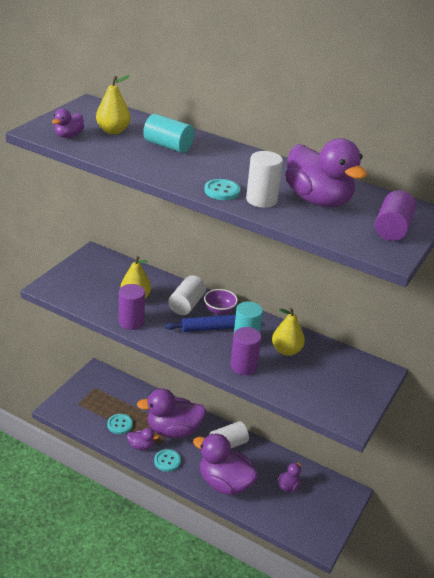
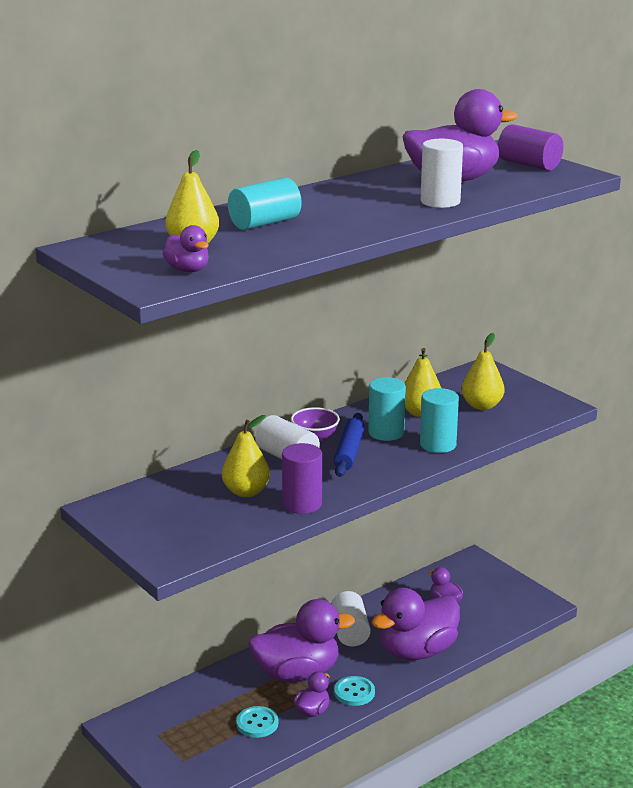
camera: 65 degrees left, 10 degrees down
(173, 430) = (297, 673): purple duck -> purple duck turned 120 degrees counterclockwise
(222, 191) = (408, 214): turquoise button -> none
(243, 366) = (438, 444): purple cylinder -> turquoise cylinder
(319, 379) = (482, 406): none -> yellow pear

